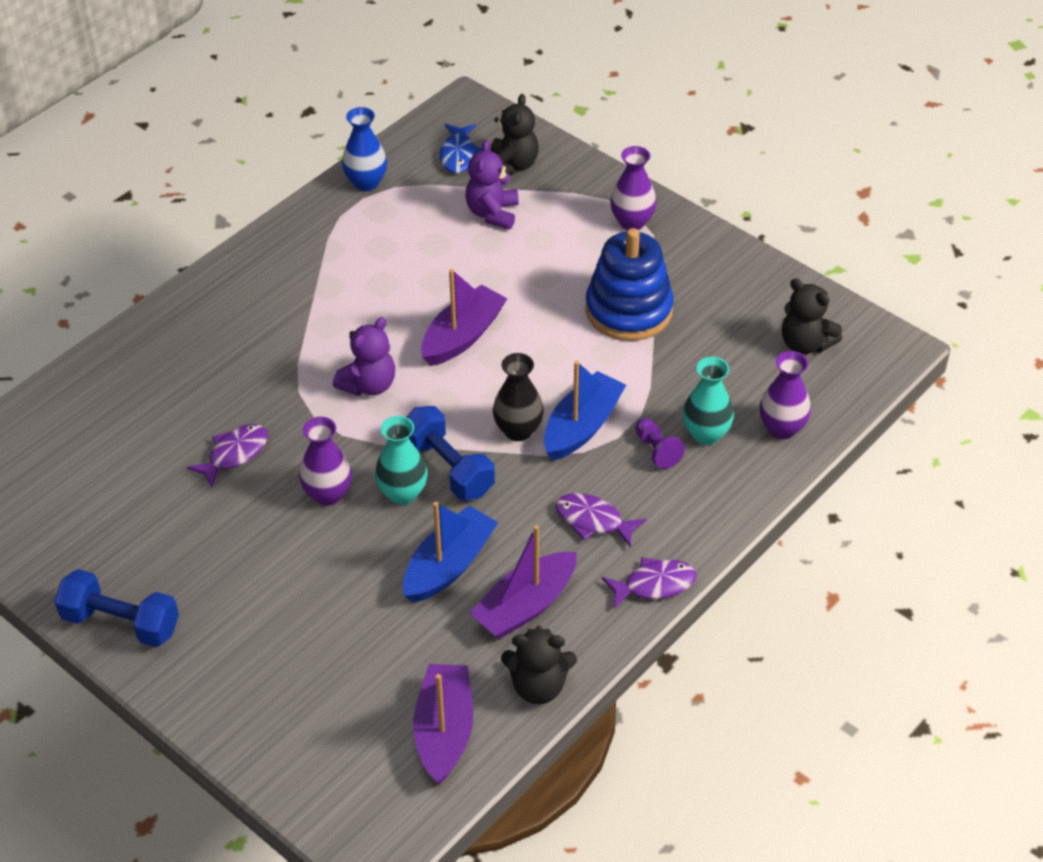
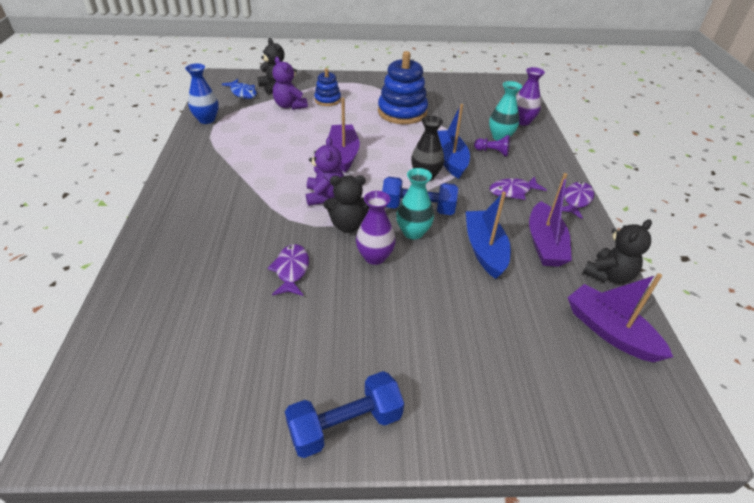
camera: 45 degrees left, 5 degrees down
(555, 229) = (327, 100): none -> blue stacking toy
(632, 222) = (357, 85): purple vase -> none
(805, 344) = (484, 93): black teddy bear -> black teddy bear (348, 225)

